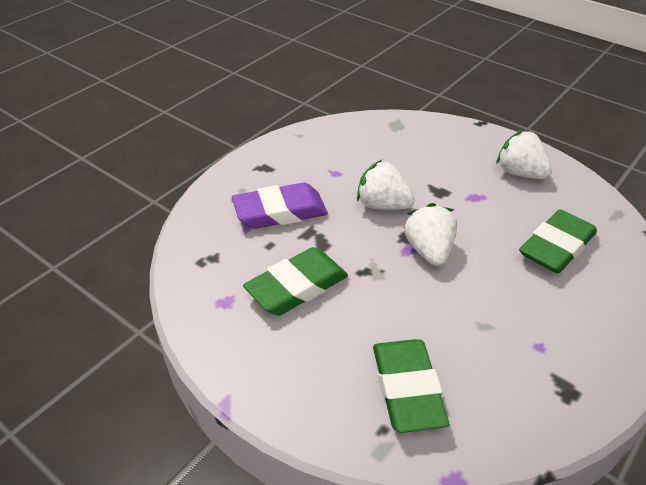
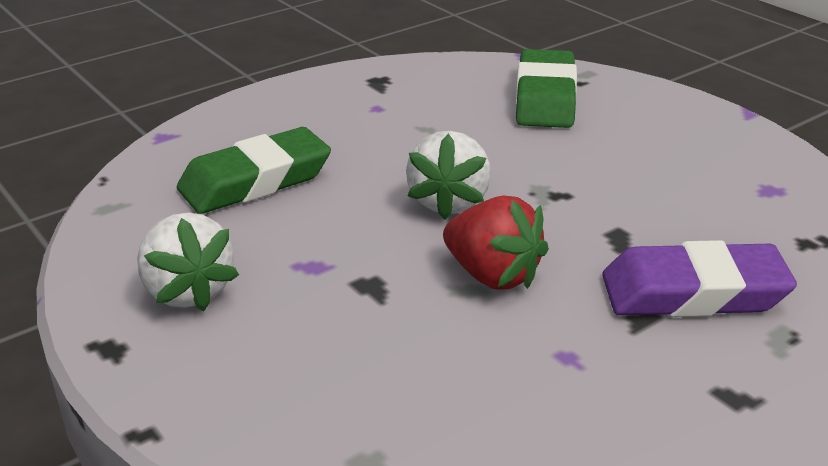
camera: 165 degrees left, 10 degrees down
(297, 287) = (664, 189): green eraser -> none
(382, 205) = (492, 275): white strawberry -> red strawberry

